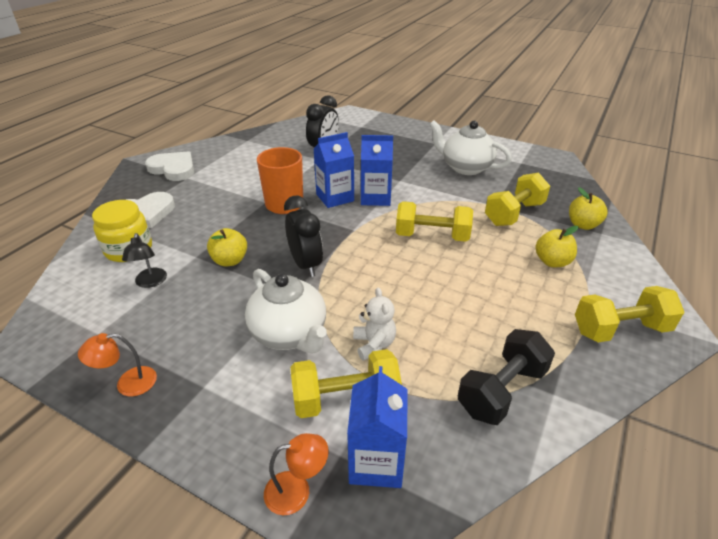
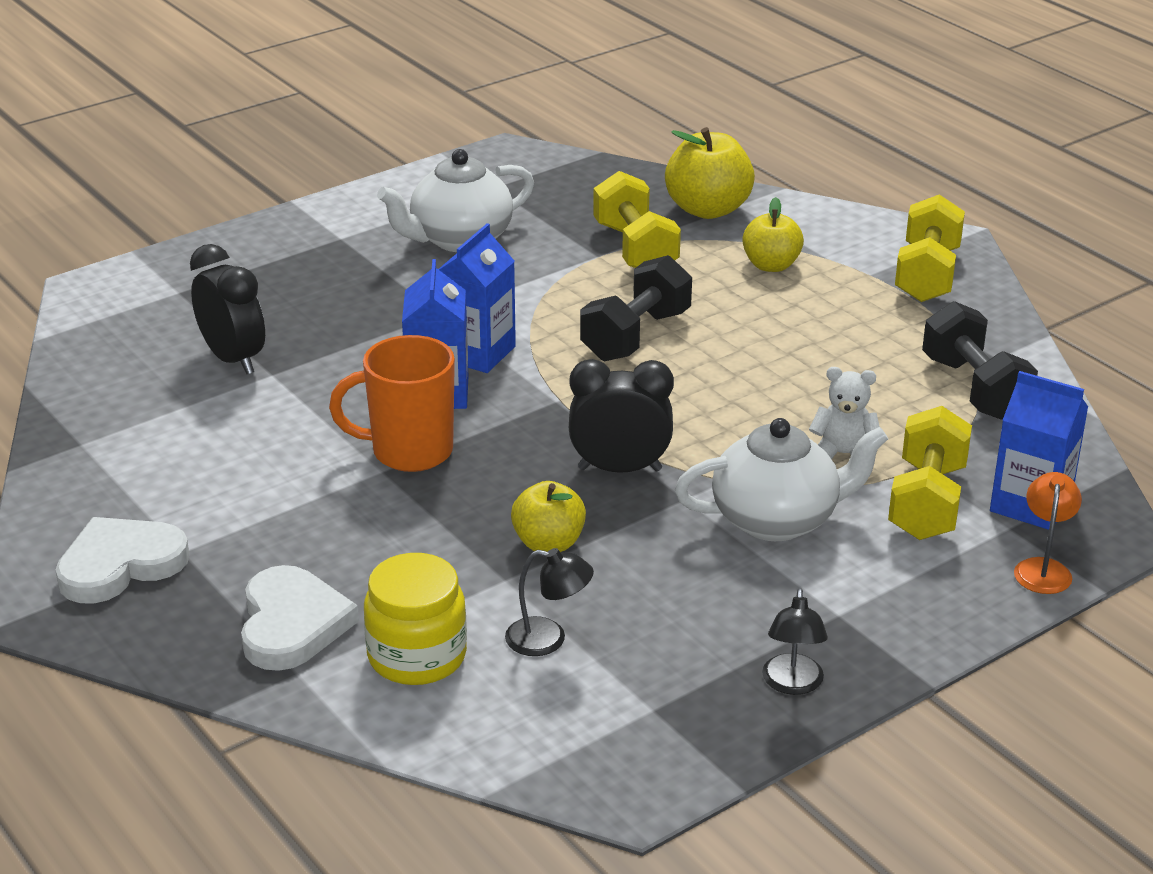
camera: 65 degrees left, 5 degrees down
(128, 383) = (792, 684): orange lamp -> black lamp
(432, 236) = (635, 336): yellow dumbbell -> black dumbbell
(583, 225) = (708, 209): yellow apple -> yellow apple, size x1.53

